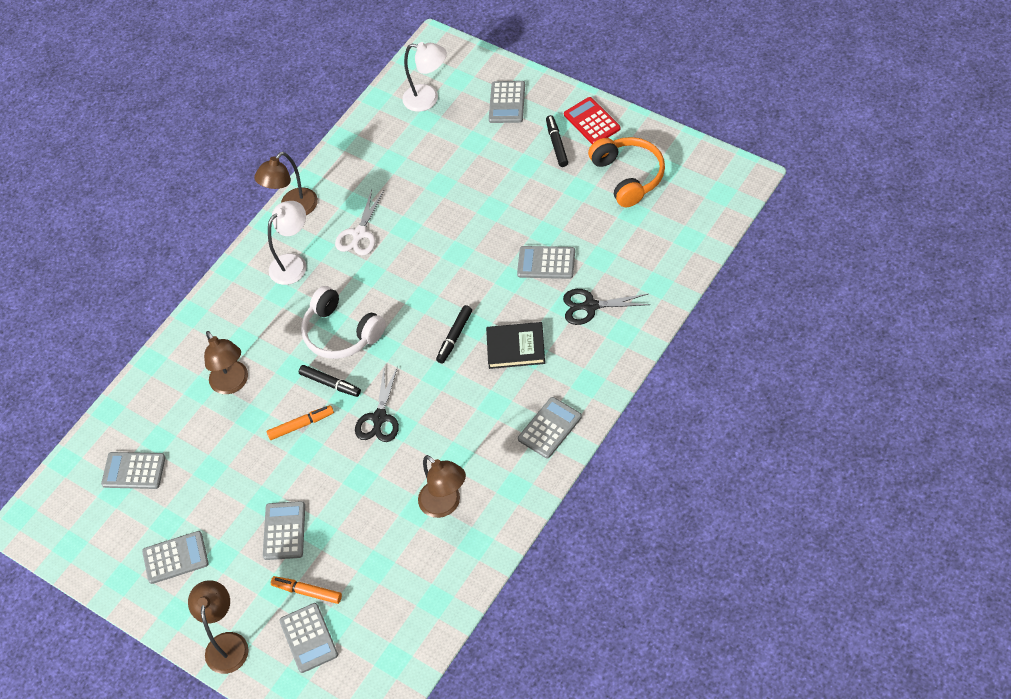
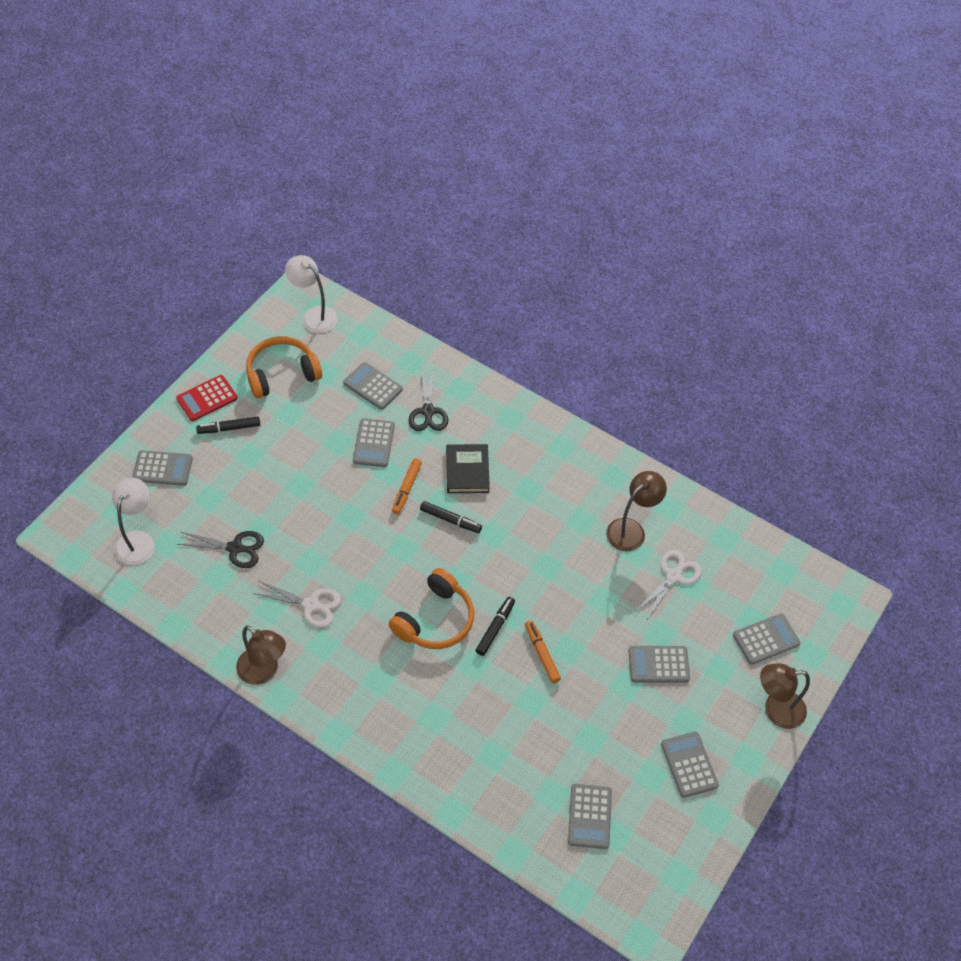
camera: 100 degrees left, 0 degrees up
(233, 384) = (488, 722): brown lamp -> none
(294, 263) = (340, 668): white lamp -> white lamp (314, 315)
(307, 592) = (721, 642): orange marker -> orange marker (406, 489)
(341, 333) = (435, 620): white headphones -> orange headphones
(379, 418) = (537, 584): black scissors -> black scissors (235, 548)
(387, 547) = (674, 576): none -> white scissors
(550, 428) = (555, 448): grey calculator -> grey calculator (373, 386)

